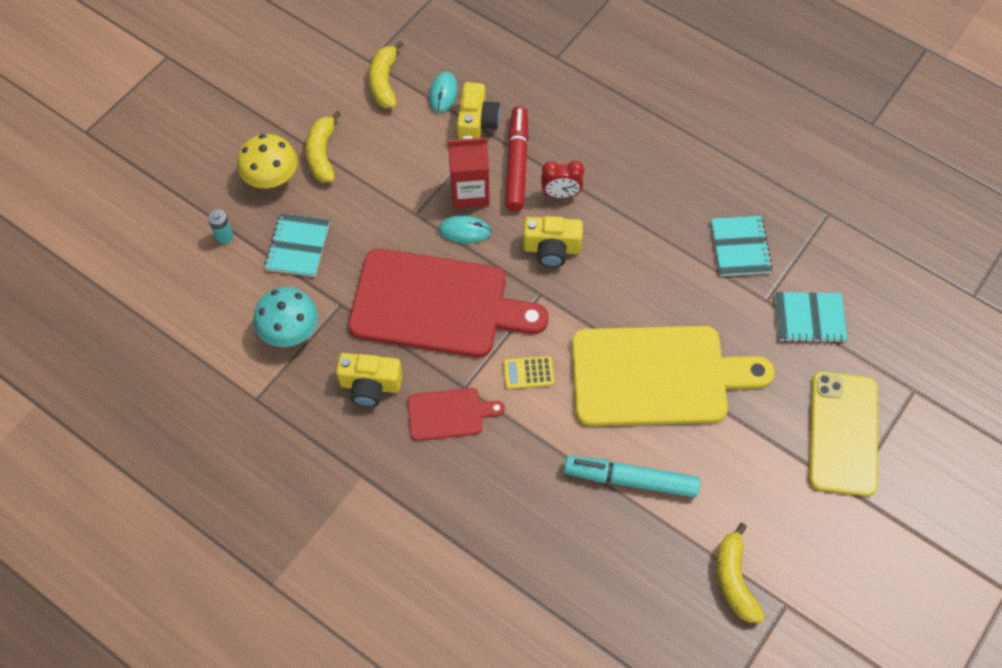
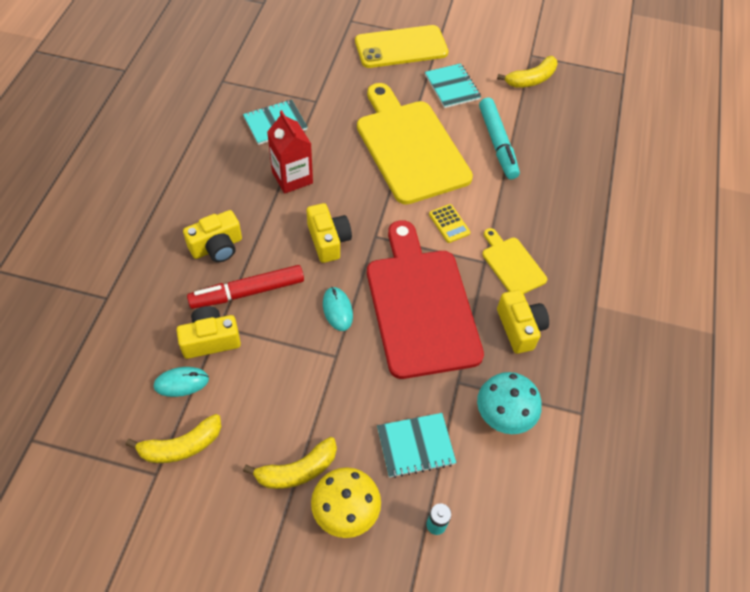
camera: 115 degrees left, 5 degrees down
(449, 414) = (512, 264): red cutting board -> yellow cutting board
(470, 192) = (294, 319): red carton -> red carton (292, 177)
(561, 194) = (269, 249): red clock -> none
(581, 152) = (217, 247): none -> yellow camera
(809, 318) = (320, 76): turquoise notebook -> turquoise notebook (452, 87)

